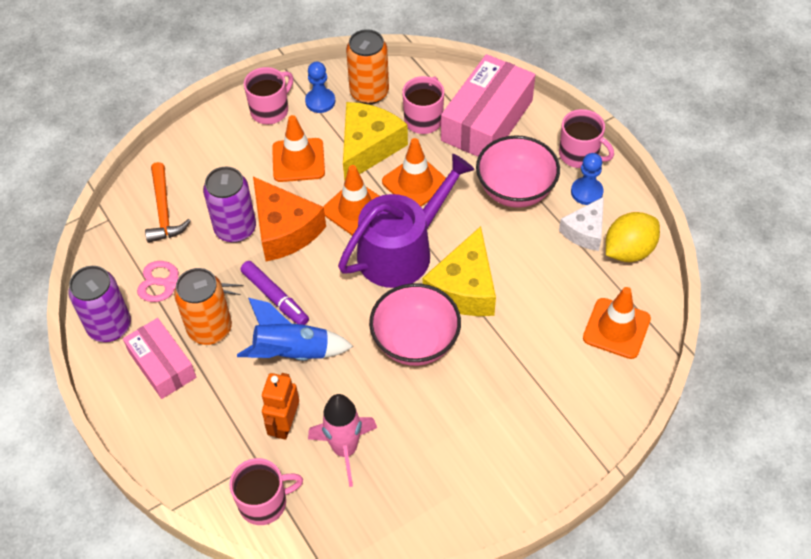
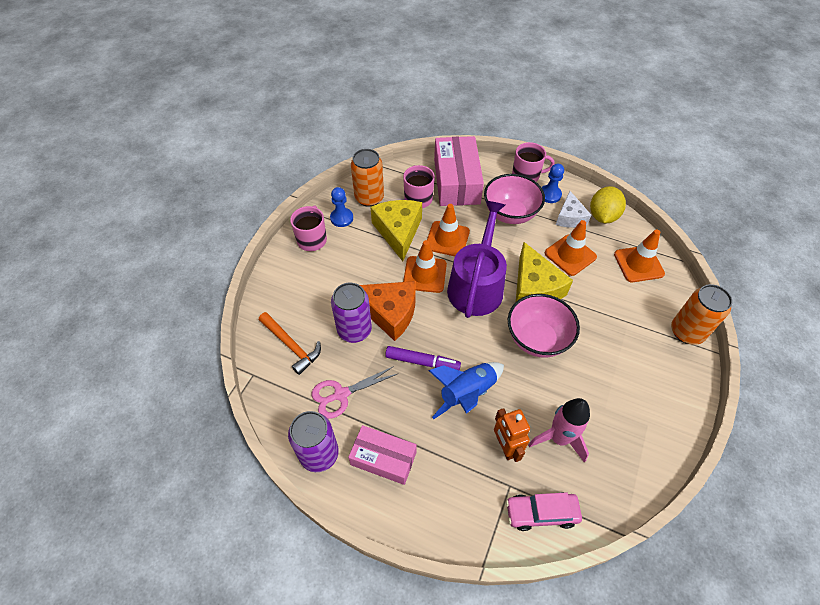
camera: 35 degrees left, 0 degrees up
(210, 329) = (396, 410): orange can -> orange can (686, 332)
(264, 502) = (541, 513): pink mug -> pink car
(298, 160) = (359, 262): orange traffic cone -> orange traffic cone (570, 255)

